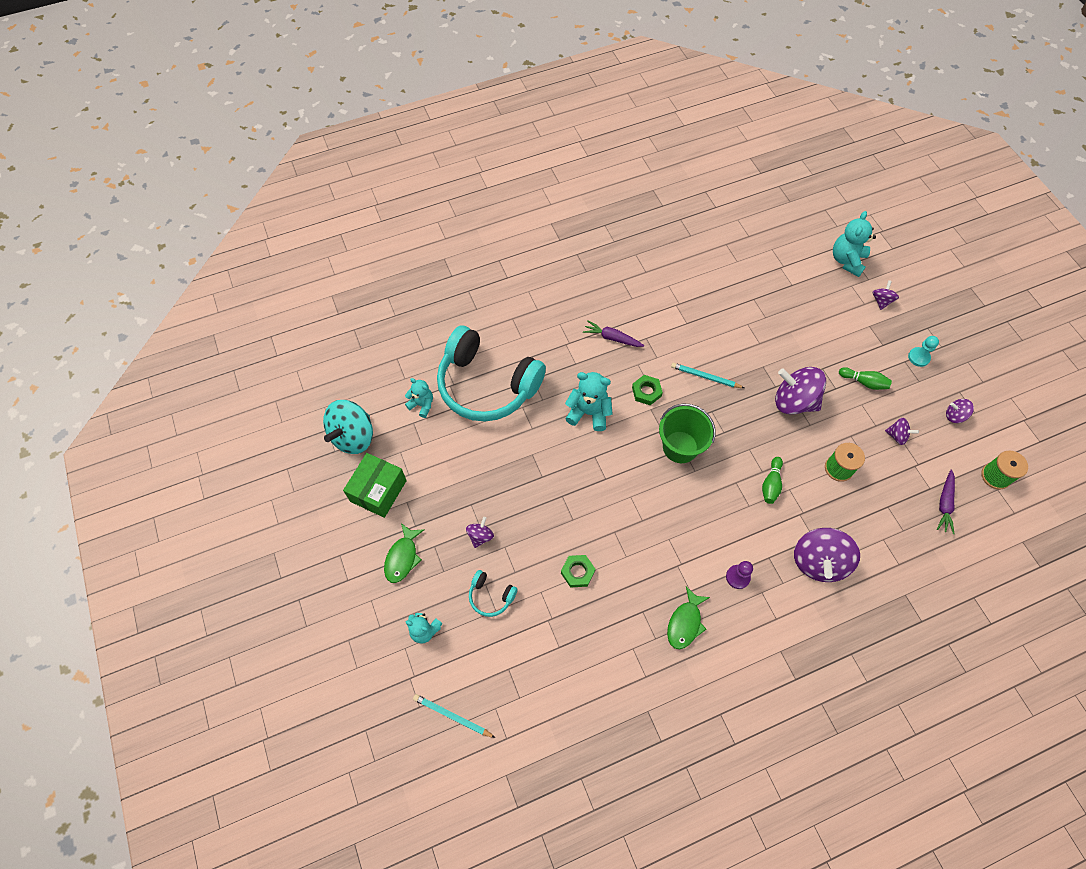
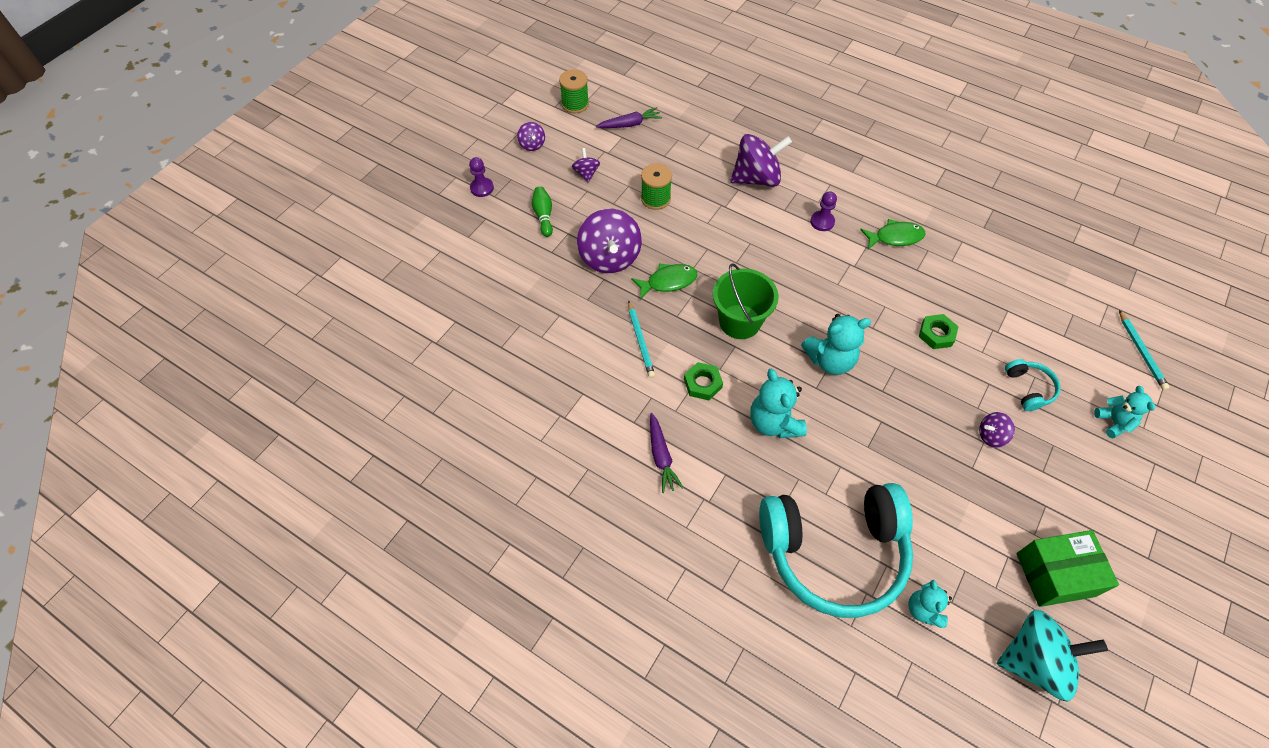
camera: 125 degrees left, 5 degrees down
(402, 557) = (1083, 492): green fish -> green fish (668, 282)
(487, 385) = (834, 552): turquoise headphones -> turquoise headphones turned 90 degrees clockwise
(771, 484) = (714, 237): green bowling pin -> none
(847, 260) = (385, 287): turquoise teddy bear -> turquoise teddy bear (830, 360)
(881, 301) = (426, 239): purple spinning top -> none
(918, 357) = (482, 188): turquoise pawn -> purple pawn

